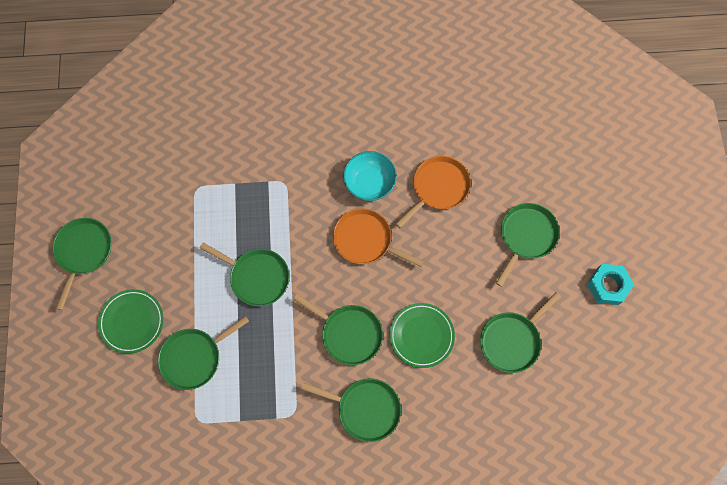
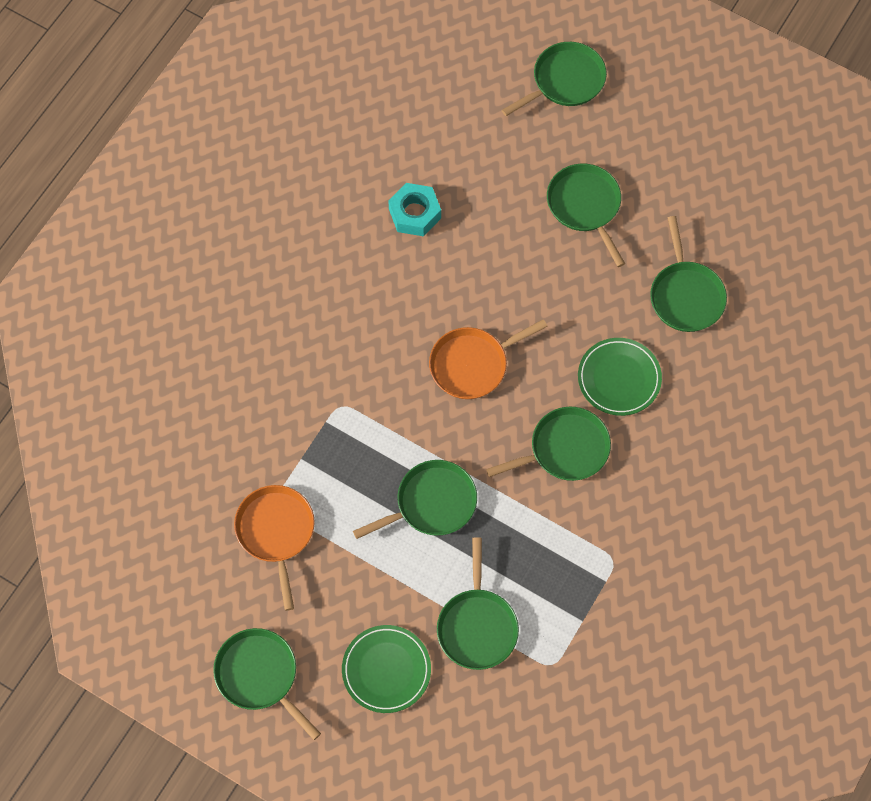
camera: 55 degrees left, 5 degrees down
(365, 408) = (658, 485): green pan -> green pan (565, 81)
(369, 182) = (408, 318): turquoise bowl -> none
(438, 188) = (467, 254): orange pan -> orange pan (276, 532)
(608, 286) = (693, 167): turquoise nut -> turquoise nut (415, 213)

